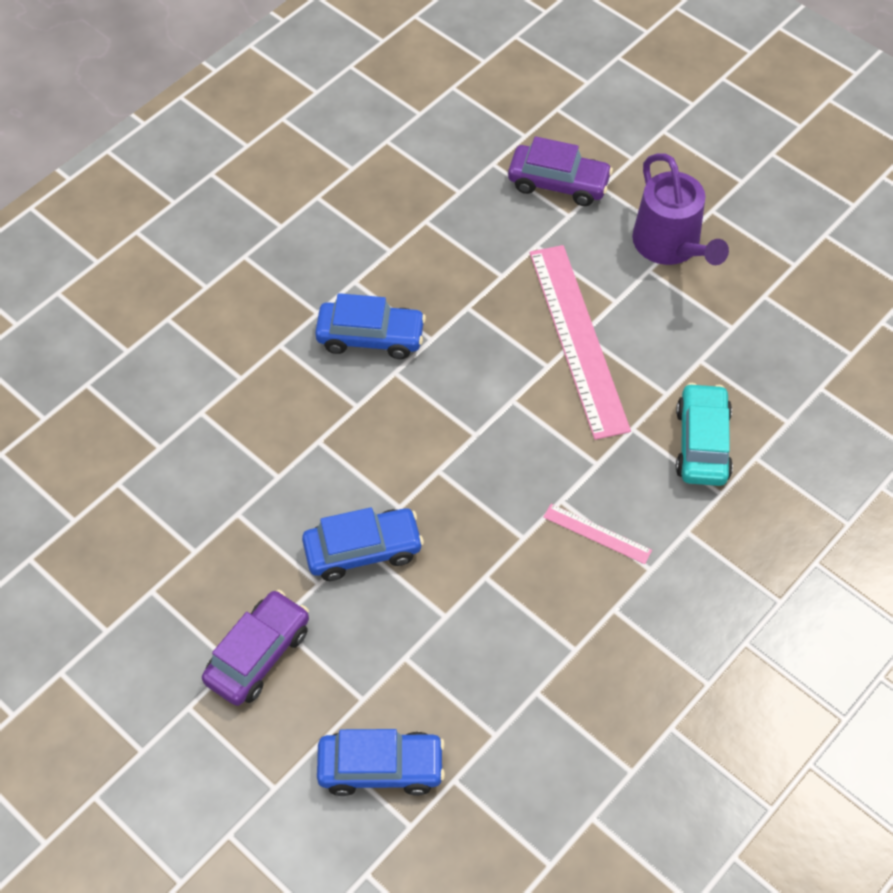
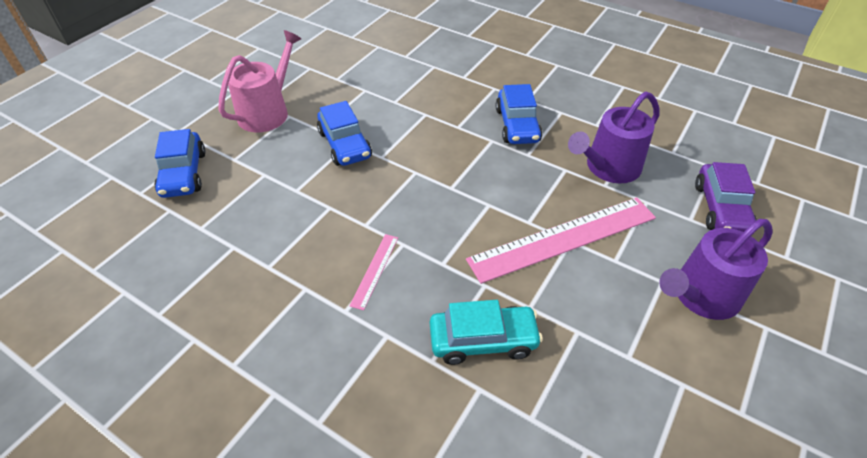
camera: 80 degrees right, 10 degrees down
(258, 654) = (267, 112): purple car -> pink watering can
(473, 263) = (608, 167): none -> purple watering can

